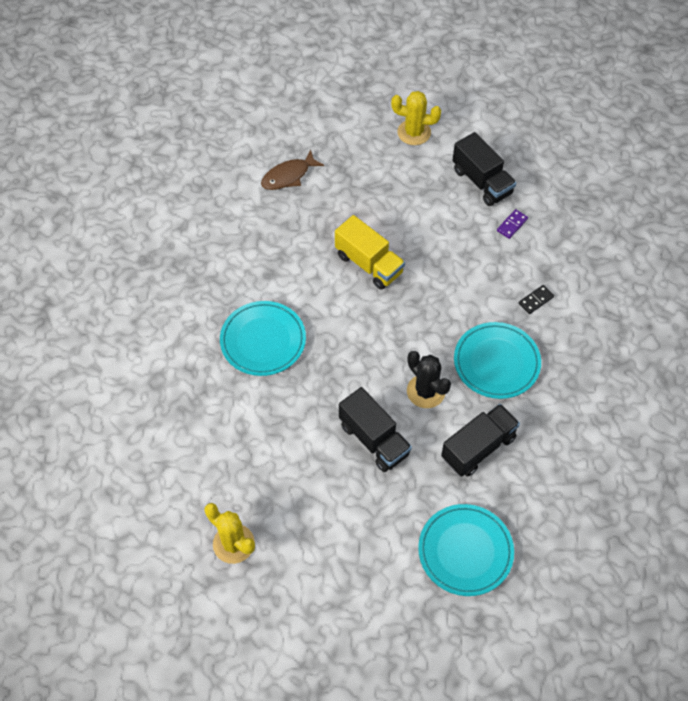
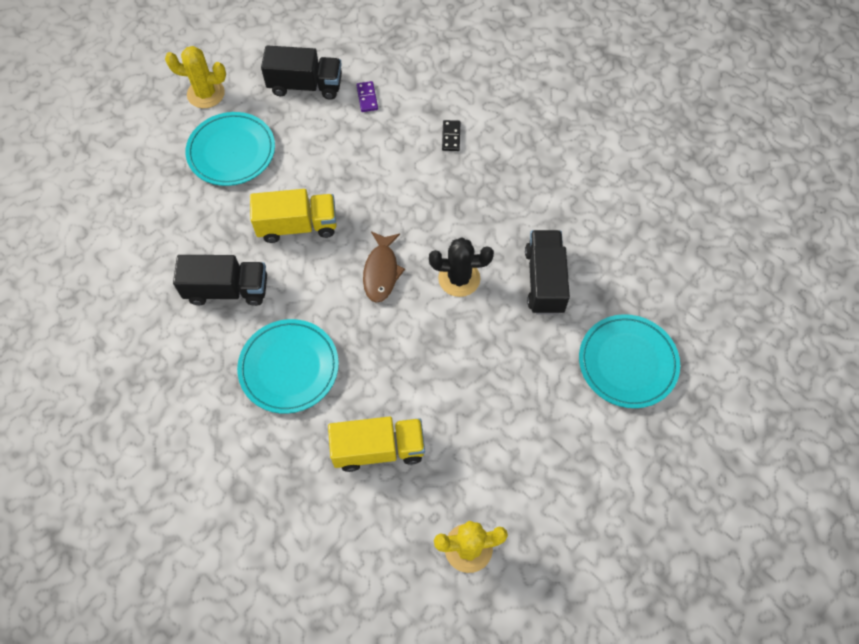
camera: 50 degrees left, 5 degrees up
(254, 437) = (378, 449): none -> yellow truck
(288, 176) = (143, 218): brown fish -> brown fish (381, 271)
(374, 439) = (468, 352): black truck -> black truck (227, 289)
(414, 132) = (206, 94): yellow cactus -> yellow cactus turned 45 degrees clockwise
(496, 362) = (480, 207): turquoise plate -> turquoise plate (231, 152)

